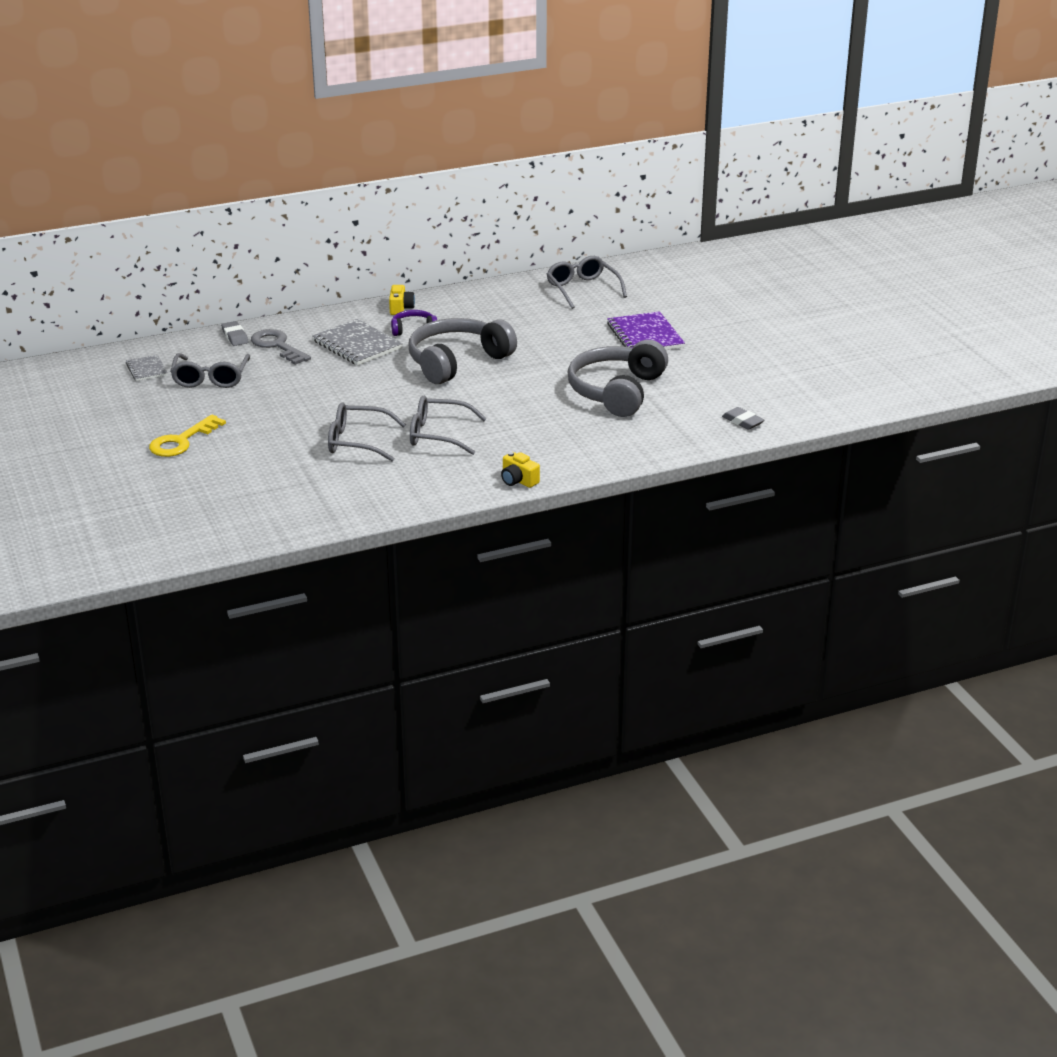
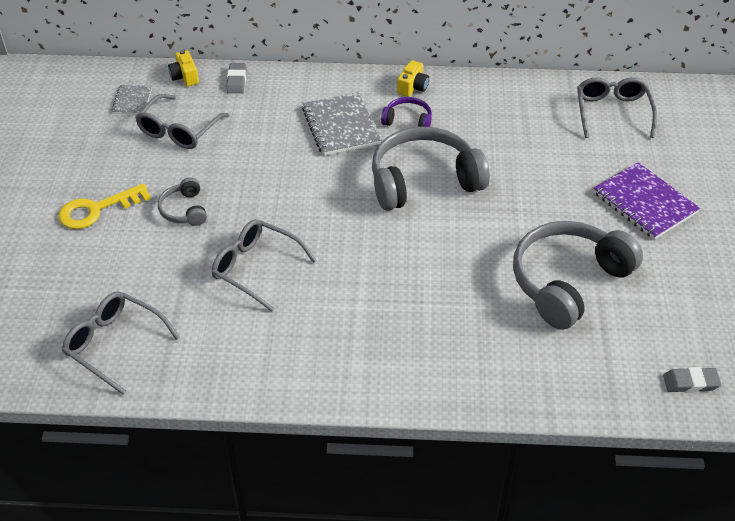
camera: 25 degrees right, 15 degrees up
(262, 423) = (184, 210): none -> grey headphones
(277, 346) = (266, 105): grey key -> none
(438, 435) = (341, 285): grey glasses -> grey glasses (114, 344)
(518, 480) = (383, 391): yellow camera -> yellow camera (185, 77)
(645, 336) = (644, 203): purple notebook -> purple notebook turned 45 degrees counterclockwise
(743, 421) = (690, 382): grey eraser -> grey eraser turned 75 degrees counterclockwise

